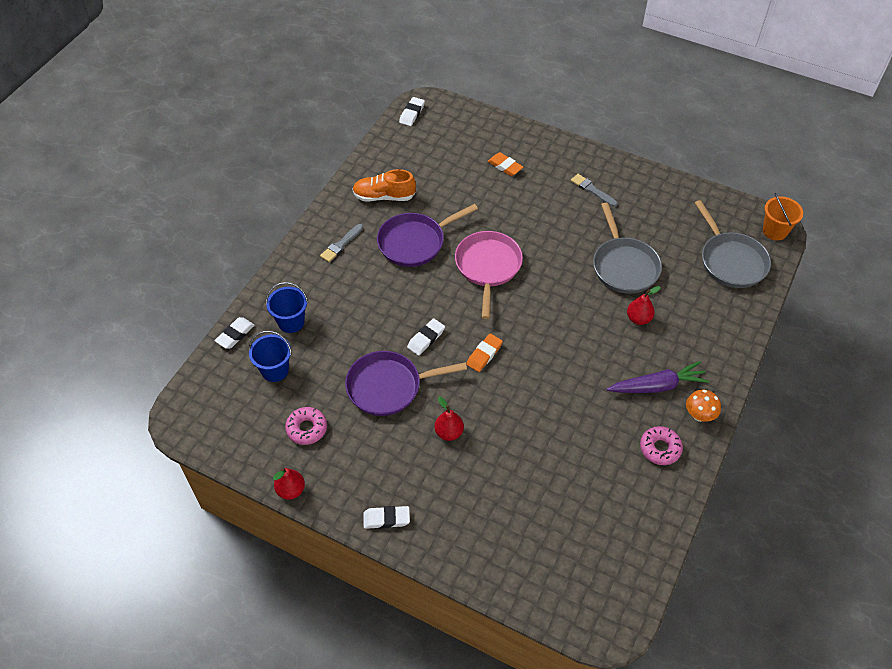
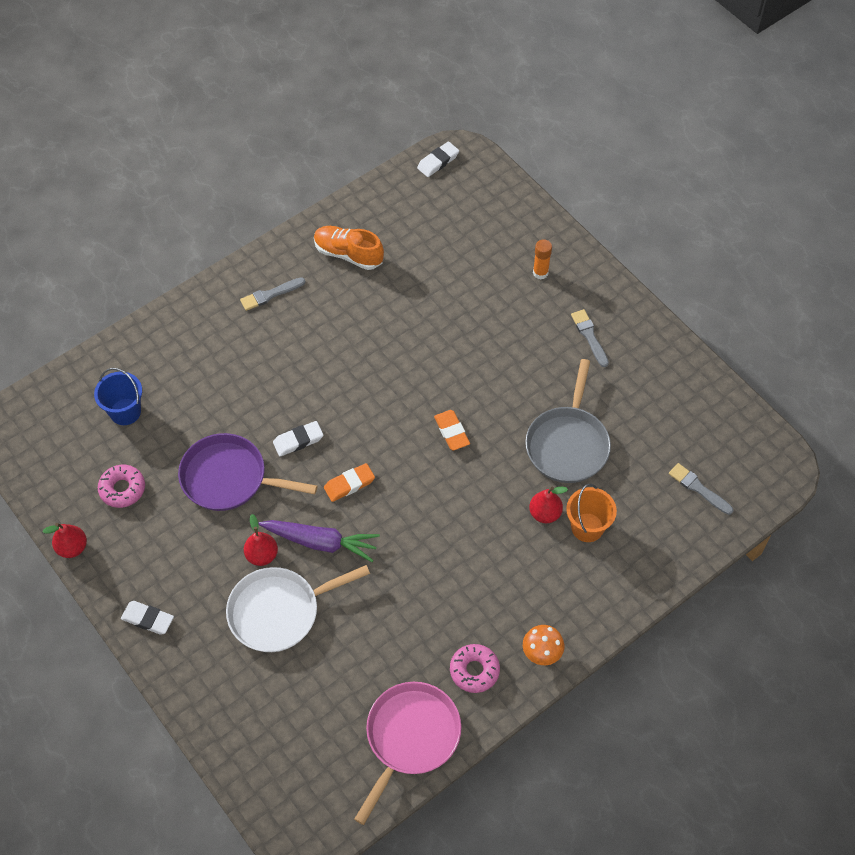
camera: 25 degrees right, 5 degrees up
(235, 335) = (107, 355): white eraser -> none
(291, 322) = (170, 364): blue bucket -> none
(415, 242) = (350, 323): purple pan -> none
(487, 468) = (279, 611): none -> white pan
(488, 267) = (413, 384): pink pan -> pink pan (410, 737)
(505, 166) = (505, 268): orange eraser -> orange eraser (451, 432)
(531, 161) = (540, 273): none -> orange glue stick
(657, 386) = (516, 600): purple carrot -> purple carrot (321, 542)
(731, 261) = (698, 488): grey pan -> grey brush
(775, 231) = (777, 472): orange bucket -> orange bucket (587, 527)

